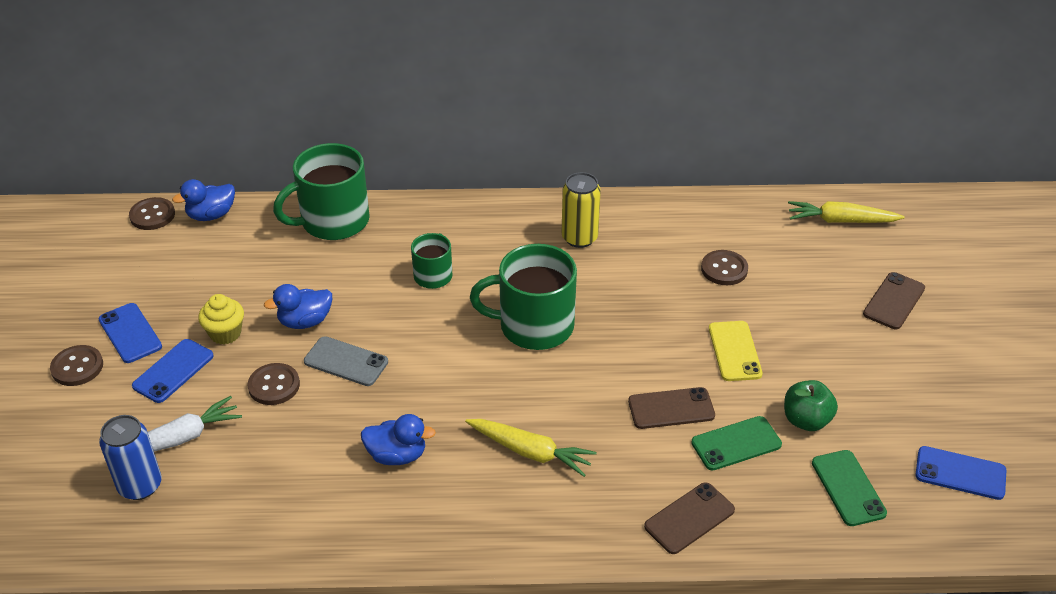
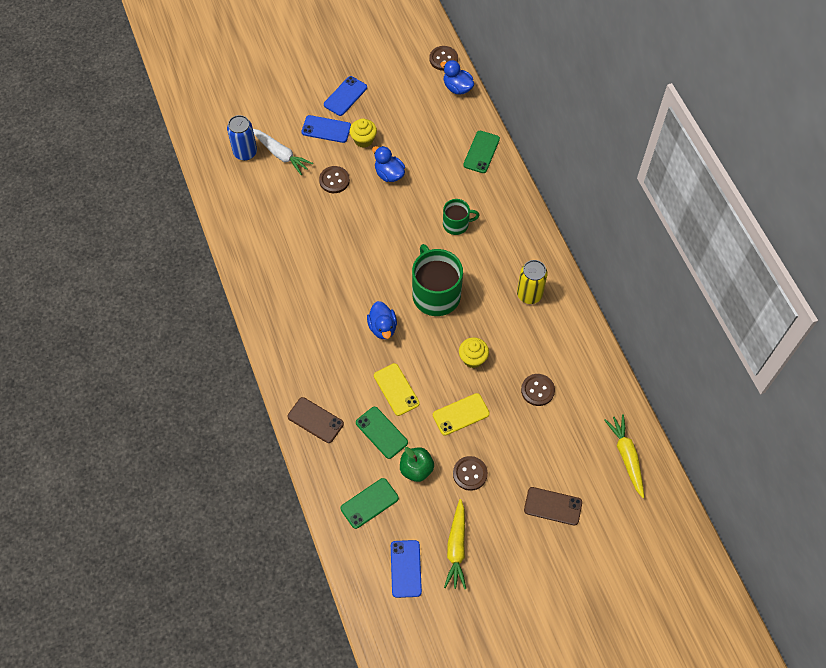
camera: 70 degrees right, 20 degrees up
(77, 367) = (312, 85): brown button -> brown button (470, 474)
(333, 221) = (481, 152): green mug -> green phone
(346, 362) = (366, 207): grey phone -> none
(397, 455) = (307, 259): blue duck -> blue duck (382, 327)
(530, 452) = (334, 324): yellow carrot -> yellow carrot (456, 547)
(653, 316) = (473, 358): none -> yellow cupcake
(671, 408) = (396, 389): brown phone -> yellow phone

